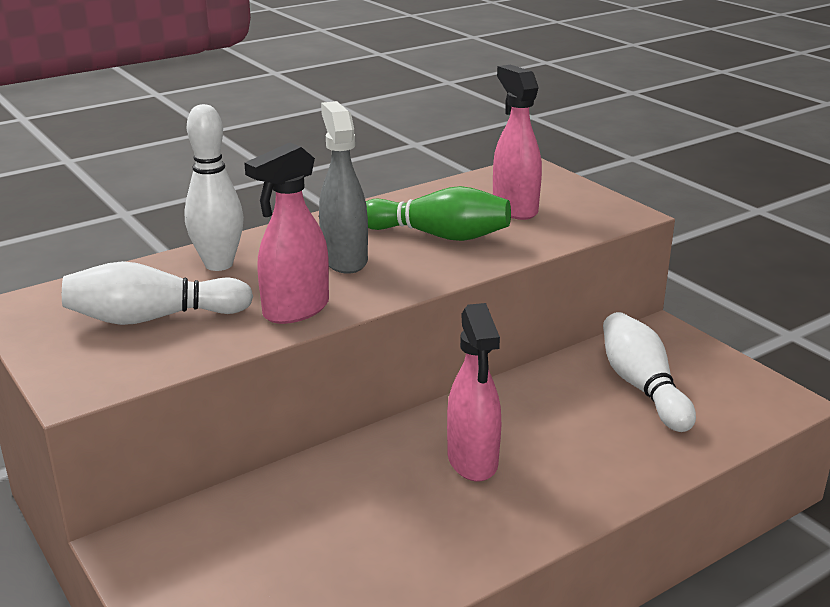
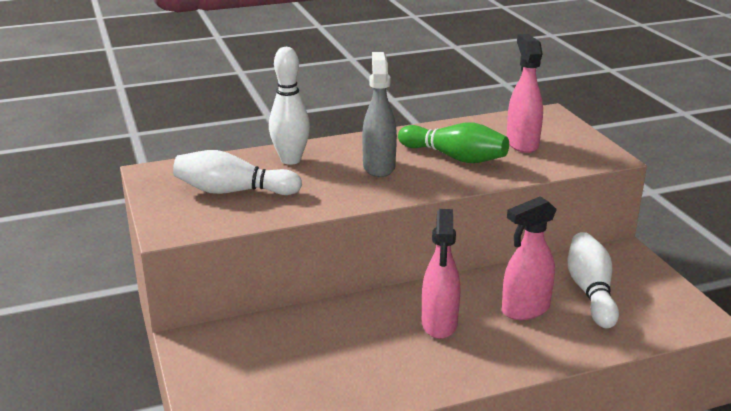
camera: 15 degrees right, 0 degrees up
(295, 310) = (330, 198): pink spray bottle -> pink spray bottle (525, 309)

